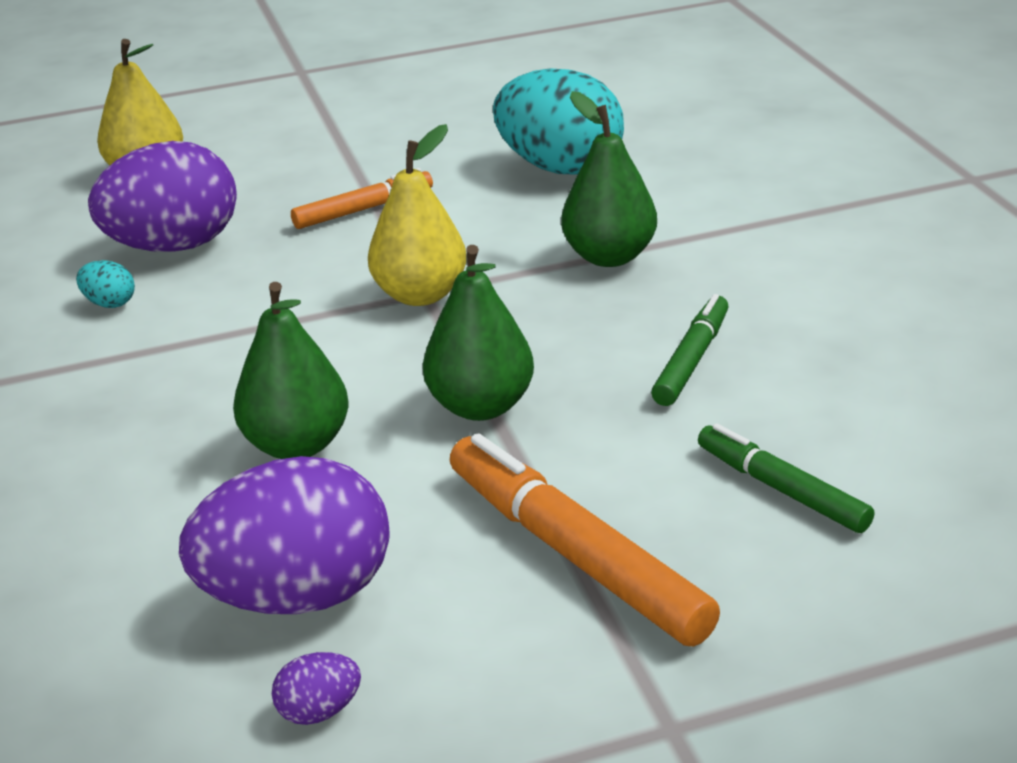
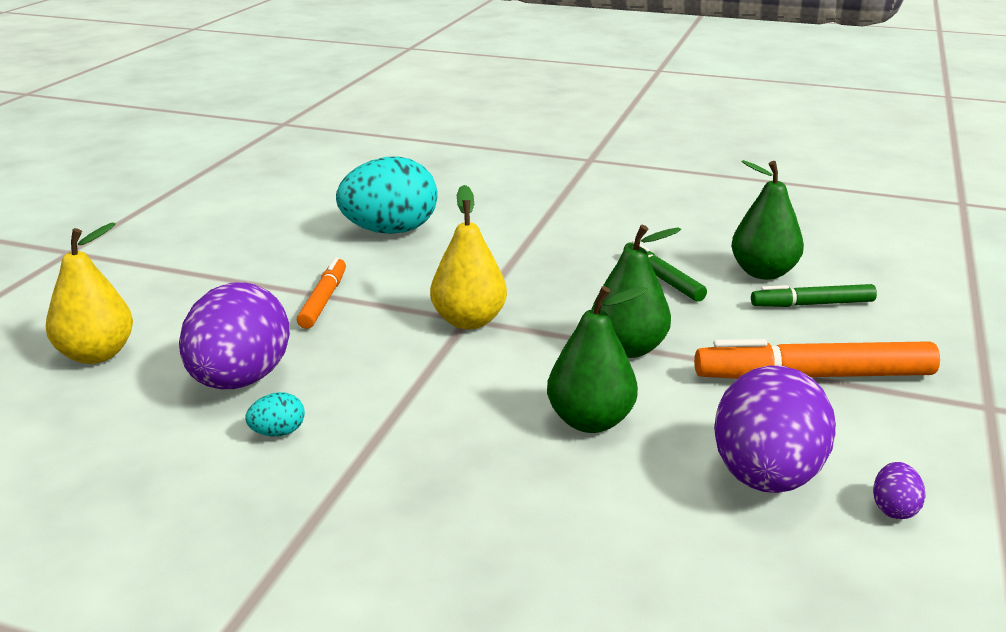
camera: 55 degrees left, 5 degrees down
(609, 256) = (519, 257): green pear -> green pear (763, 273)

